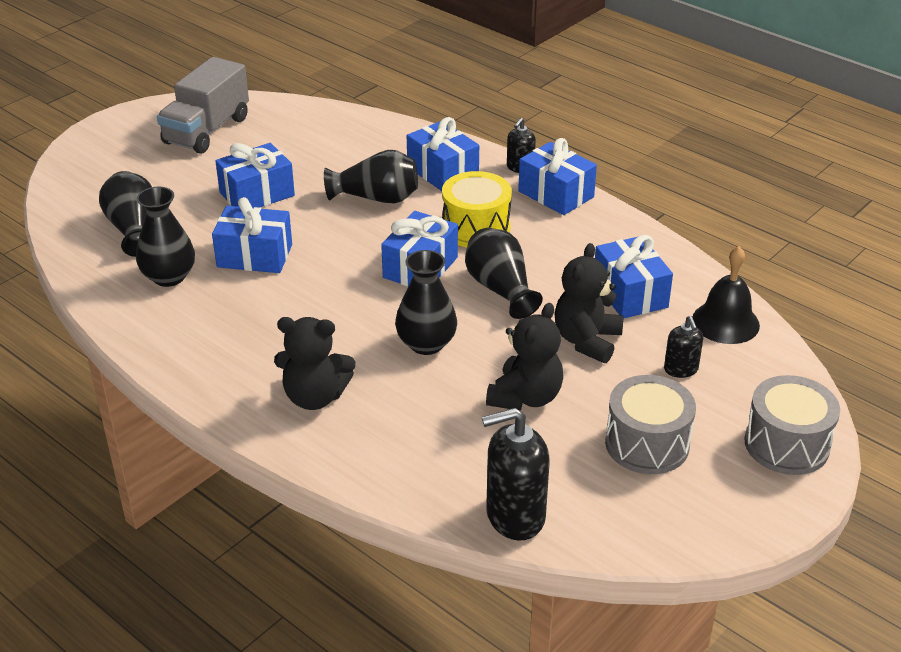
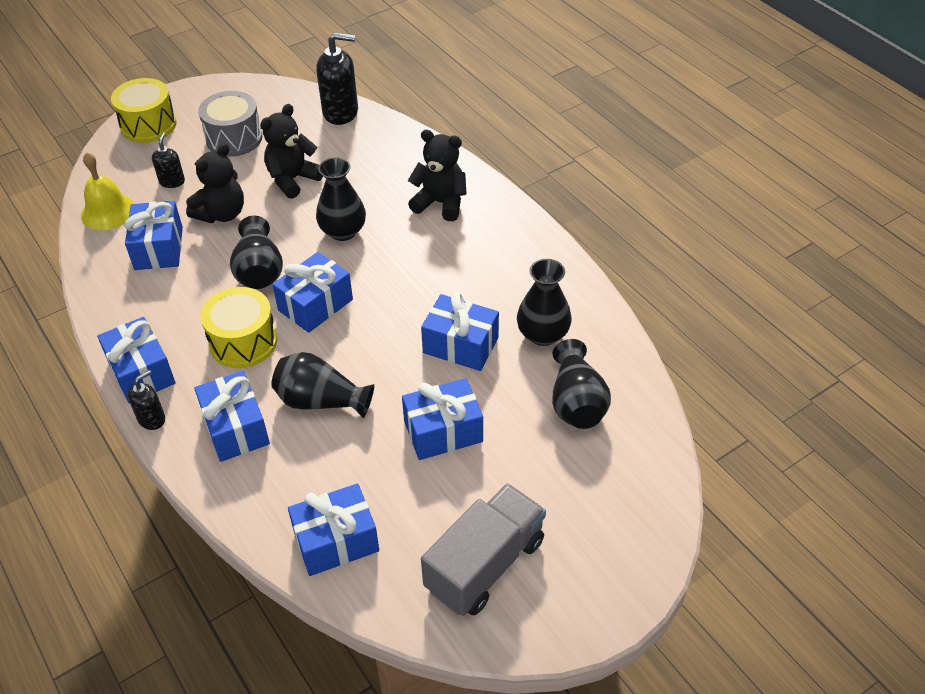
camera: 165 degrees left, 10 degrees up
(325, 127) = (336, 541): none -> blue gift
(725, 322) = (108, 211): black bell -> yellow bell
(786, 444) = (148, 125): grey drum -> yellow drum

